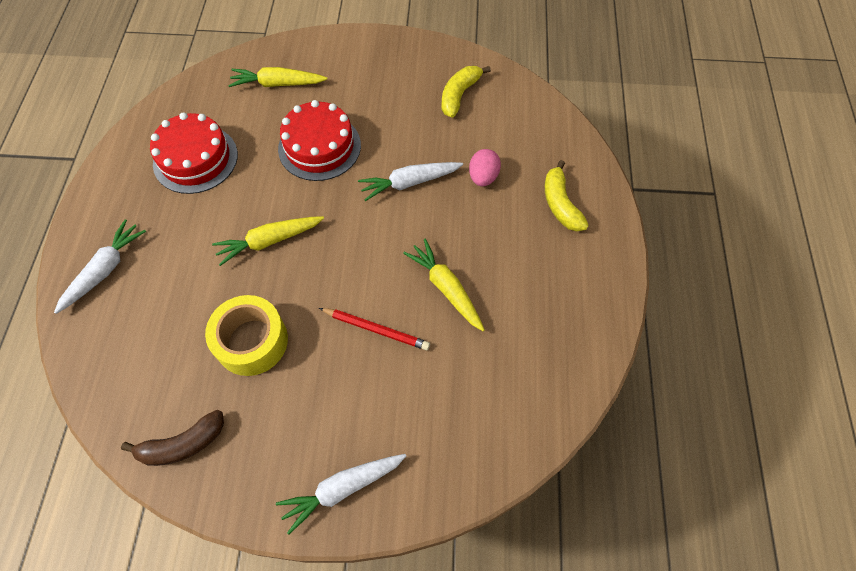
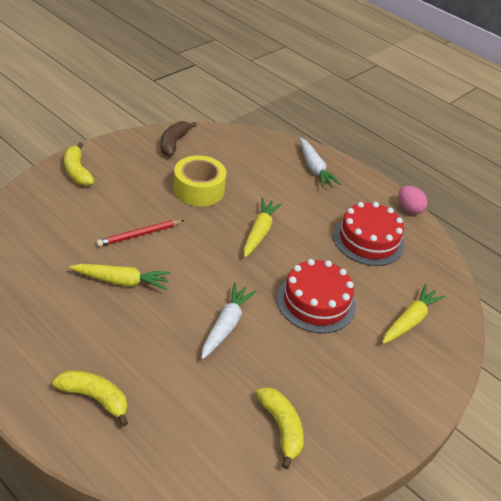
camera: 125 degrees right, 20 degrees down
(342, 488) = (77, 171): white carrot -> yellow banana
(483, 177) = (179, 371): pink egg -> pink egg (409, 209)

